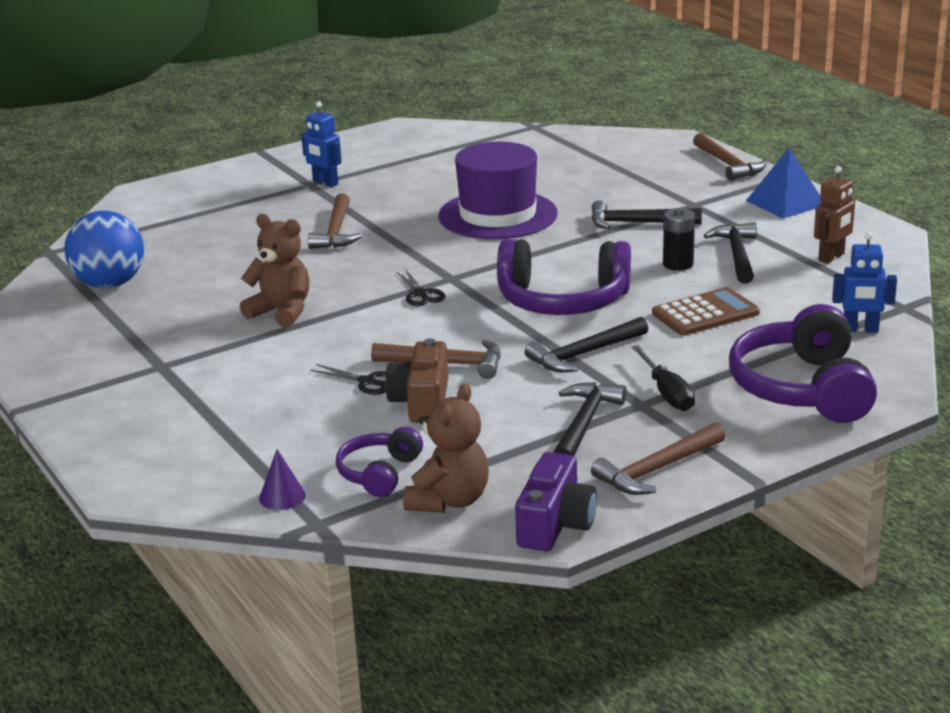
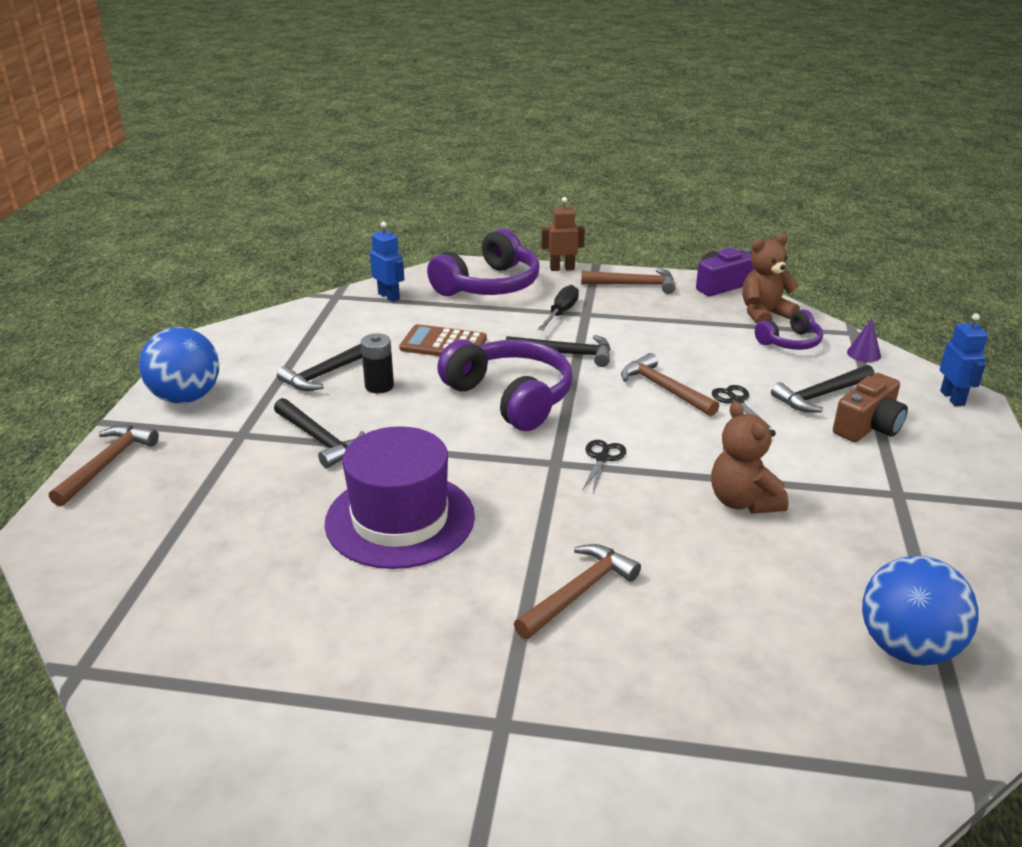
camera: 140 degrees left, 5 degrees up
(325, 183) = (481, 713): blue robot -> blue robot (952, 398)
(421, 401) = (714, 371): brown camera -> brown camera (868, 426)
(585, 424) = (634, 318): black hammer -> black hammer (820, 395)
(785, 202) = (186, 397): blue pyramid -> blue ball
(831, 257) = (284, 341): brown robot -> brown robot (562, 268)

